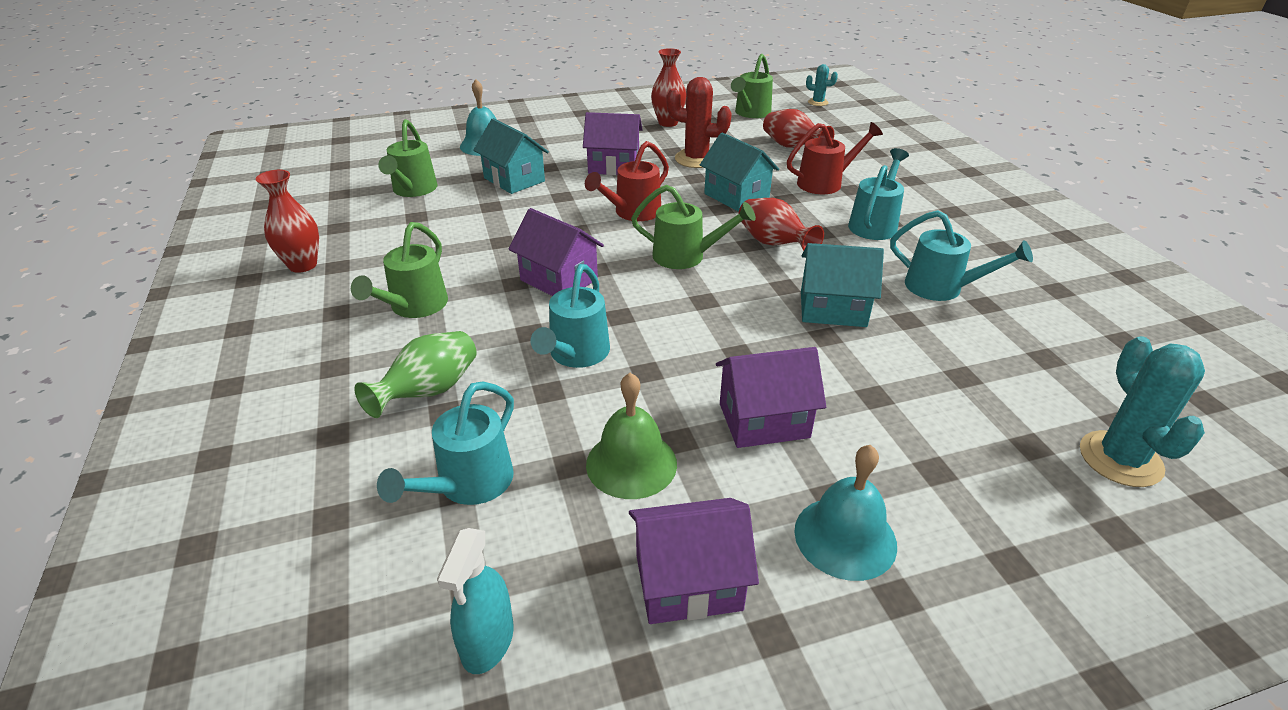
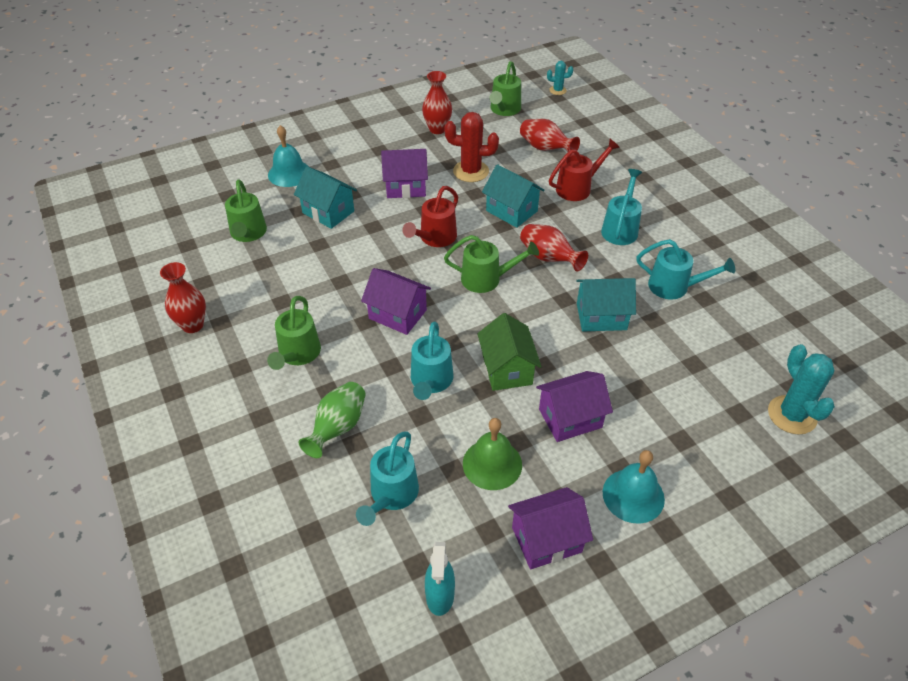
camera: 10 degrees left, 10 degrees up
(686, 352) = (507, 369): none -> green house

